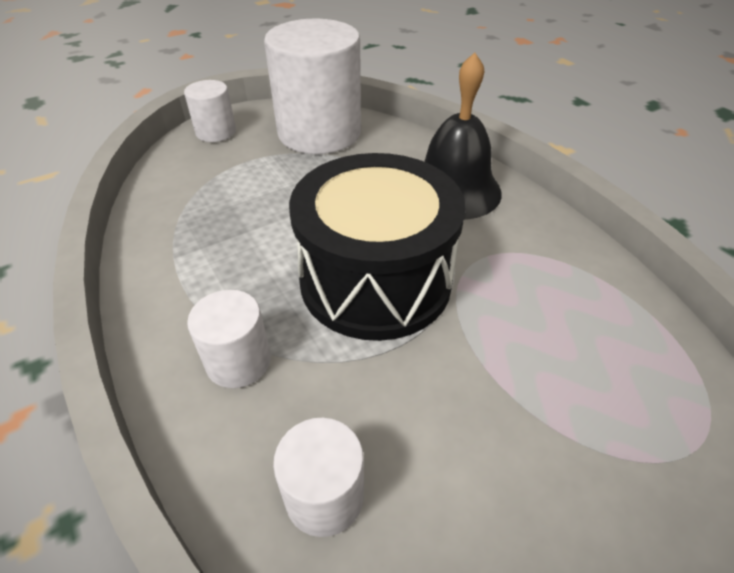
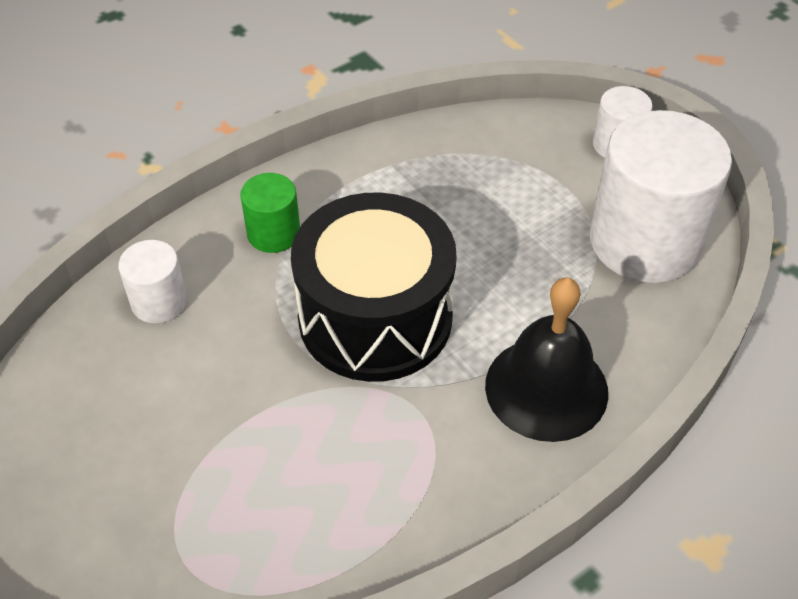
camera: 85 degrees right, 5 degrees up
(238, 361) = (273, 233): white cylinder -> green cylinder

